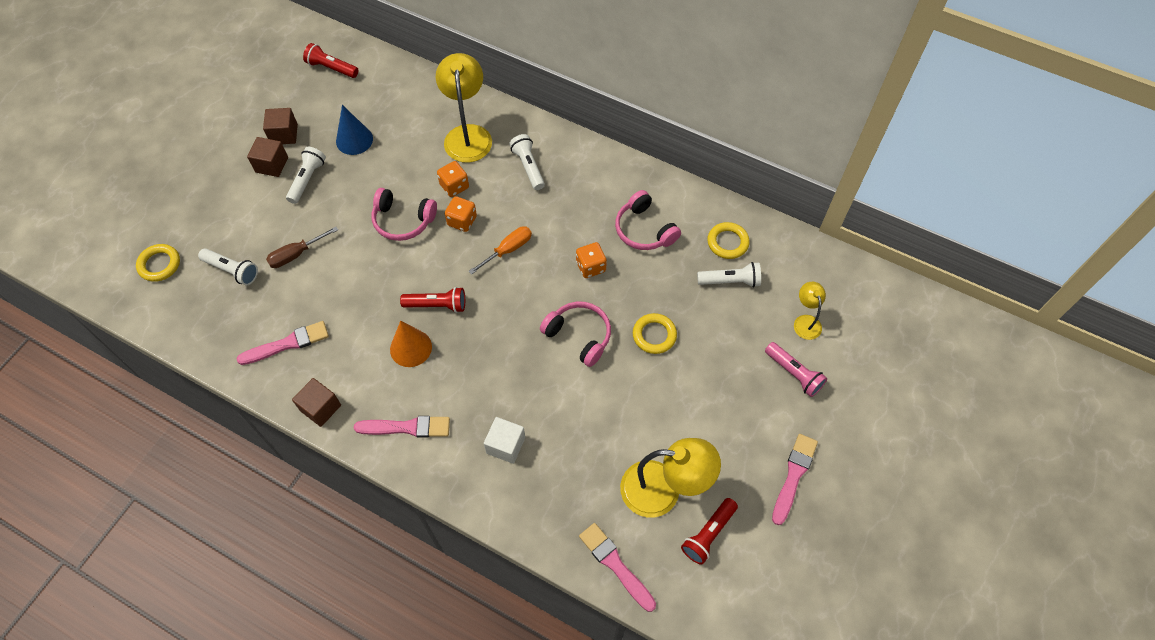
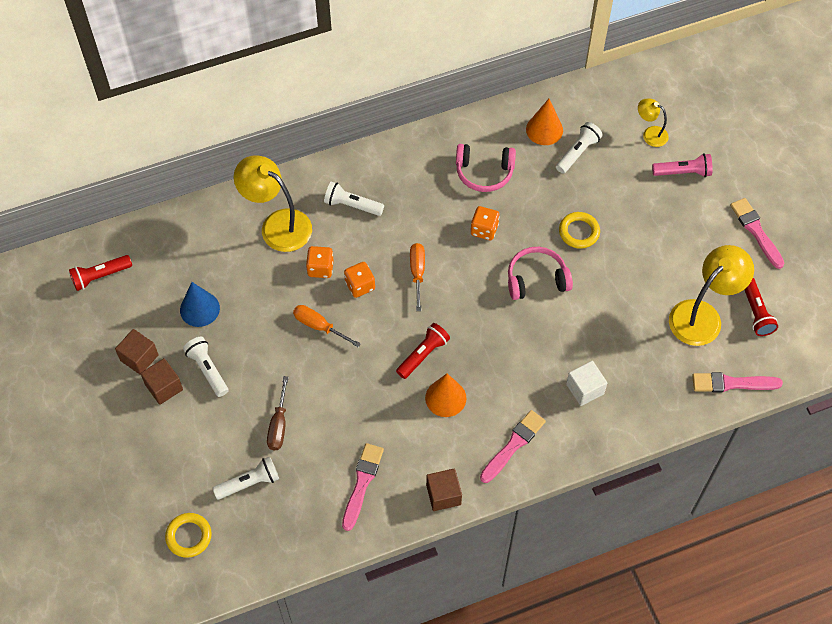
camera: 50 degrees left, 0 degrees up
(403, 221) = (319, 326): pink headphones -> orange screwdriver
(727, 242) = (544, 129): yellow ring -> orange cone

